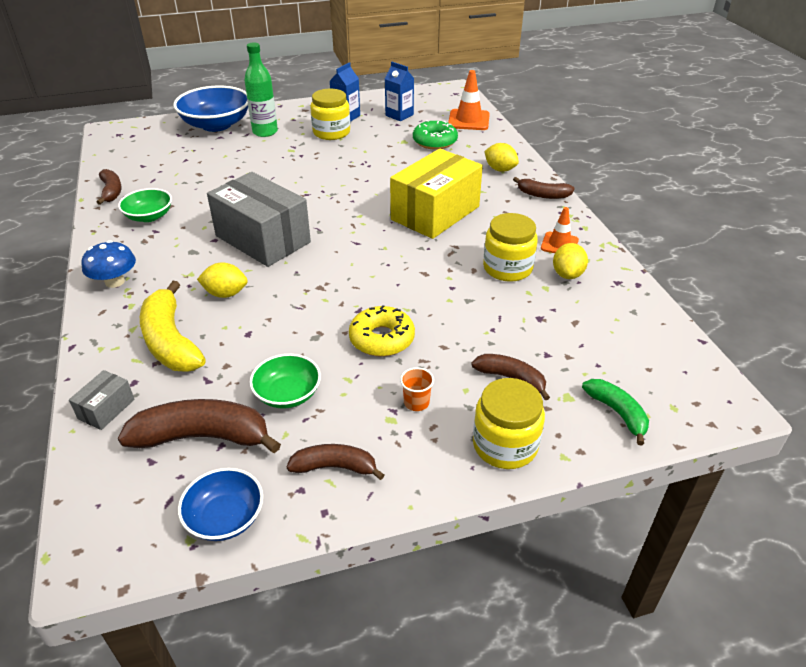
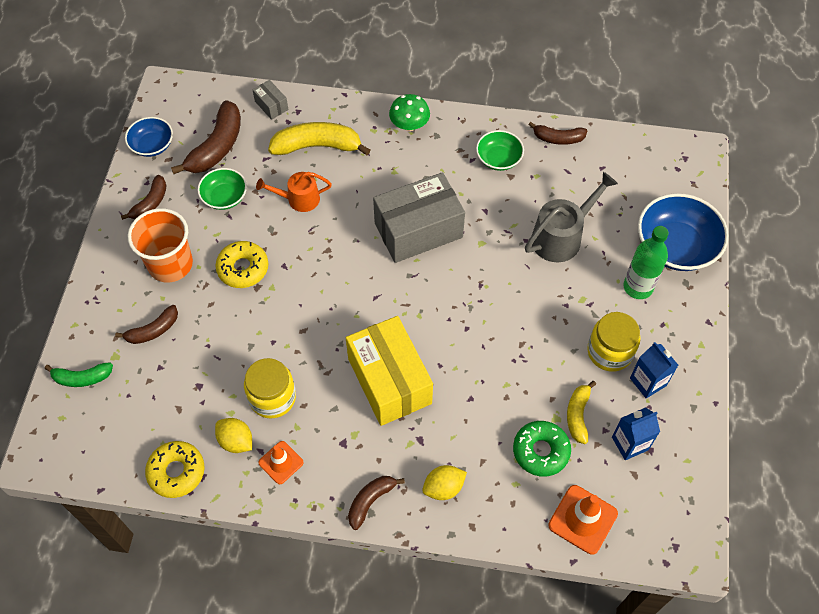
camera: 115 degrees right, 20 degrees up
(115, 281) = (409, 125): blue mushroom -> green mushroom
(225, 294) = (354, 188): yellow lemon -> none
(231, 169) = (561, 236): none -> grey watering can
(261, 329) = (299, 199): none -> orange watering can
(394, 134) = (578, 415): none -> yellow banana
(416, 402) = (170, 264): orange cup -> orange cup, size x2.42
(505, 445) = (105, 297): yellow jar -> none
(631, 298) = (176, 472): none -> yellow donut

